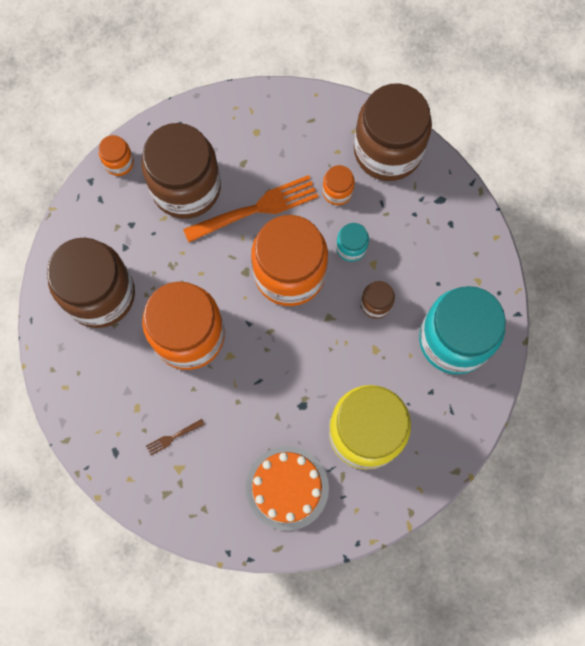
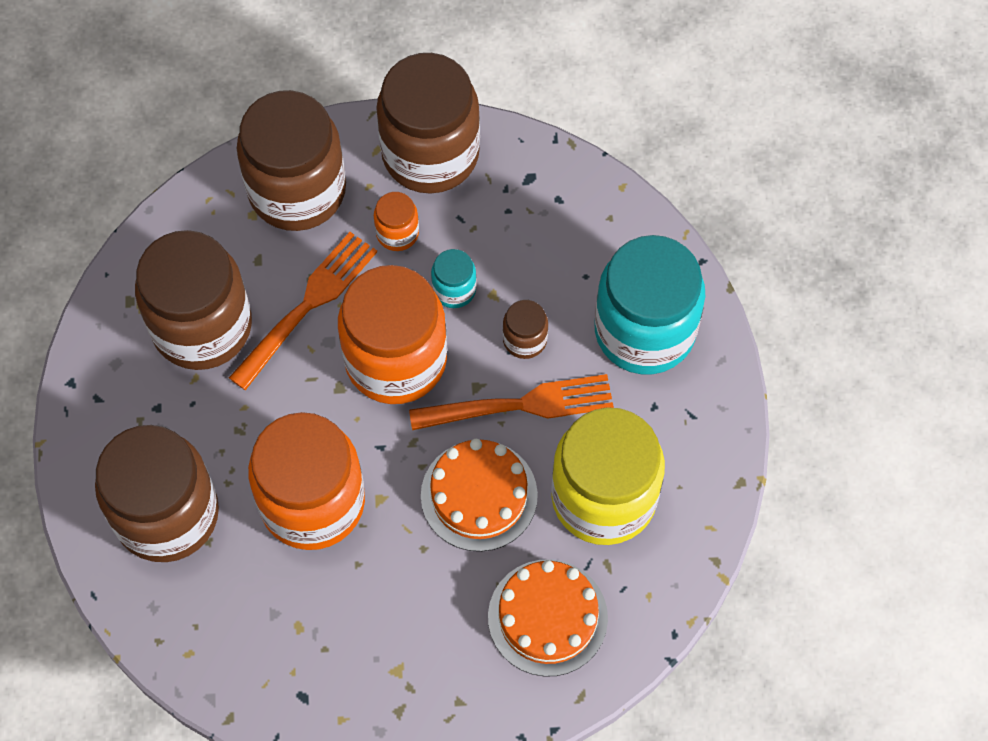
camera: 30 degrees left, 10 degrees down
(119, 162) = (95, 341): orange jar -> none
(173, 437) = (367, 636): brown fork -> none
(290, 387) = (479, 495): none -> orange cake
(292, 130) = (297, 190): none -> brown jar
(347, 344) = (519, 405): none -> orange fork

